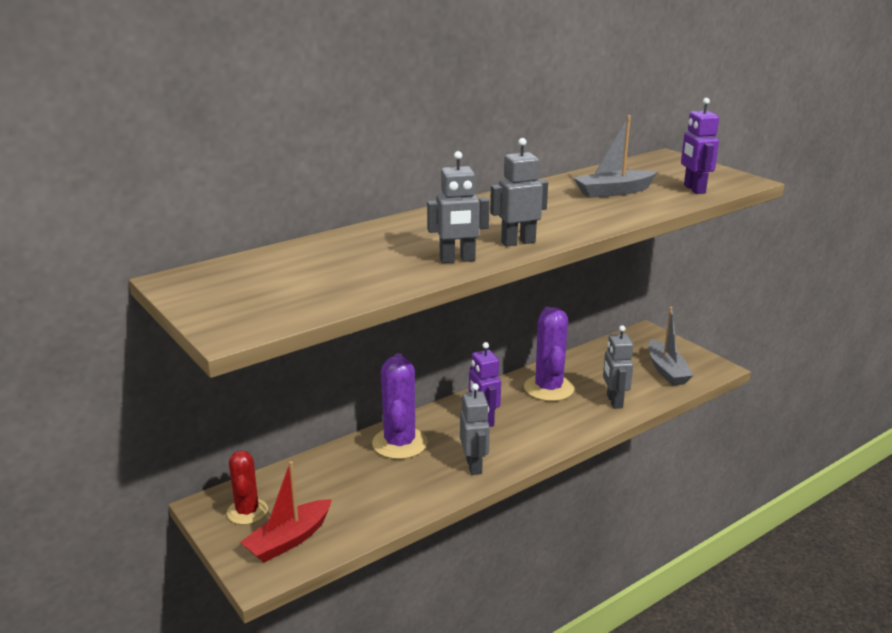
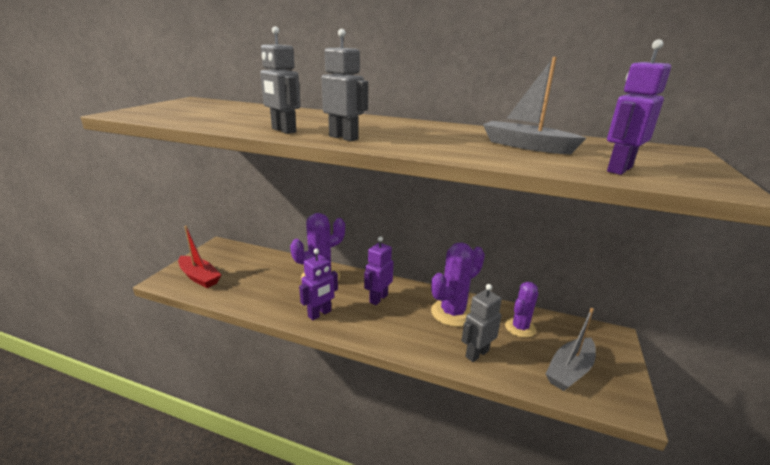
camera: 55 degrees right, 0 degrees up
(247, 512) = (219, 257): red cactus -> none
(289, 540) = (199, 277): red boat -> red boat turned 150 degrees counterclockwise
(474, 466) = (320, 314): grey robot -> purple robot
(600, 366) = (520, 327): none -> purple cactus

